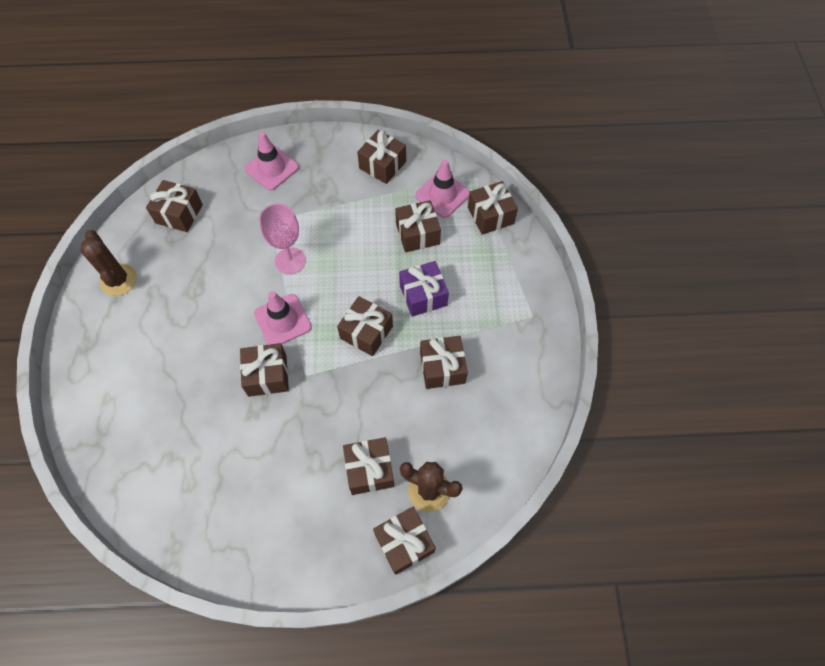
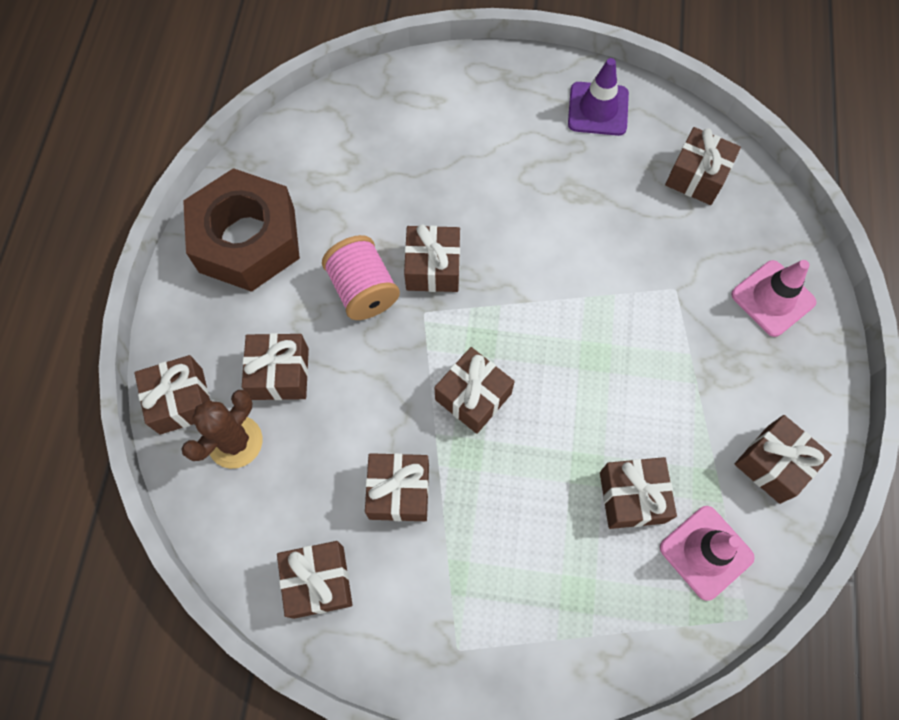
camera: 100 degrees right, 5 degrees up
(118, 280) = (598, 109): brown cactus -> purple traffic cone
(253, 528) = (247, 240): none -> brown nut
(282, 320) = (509, 292): pink traffic cone -> none
(290, 261) = (603, 310): pink goblet -> none
(291, 422) = (363, 290): none -> pink spool
(423, 295) = (520, 486): purple gift -> none
(490, 215) = (657, 626): brown gift -> brown gift (318, 582)

